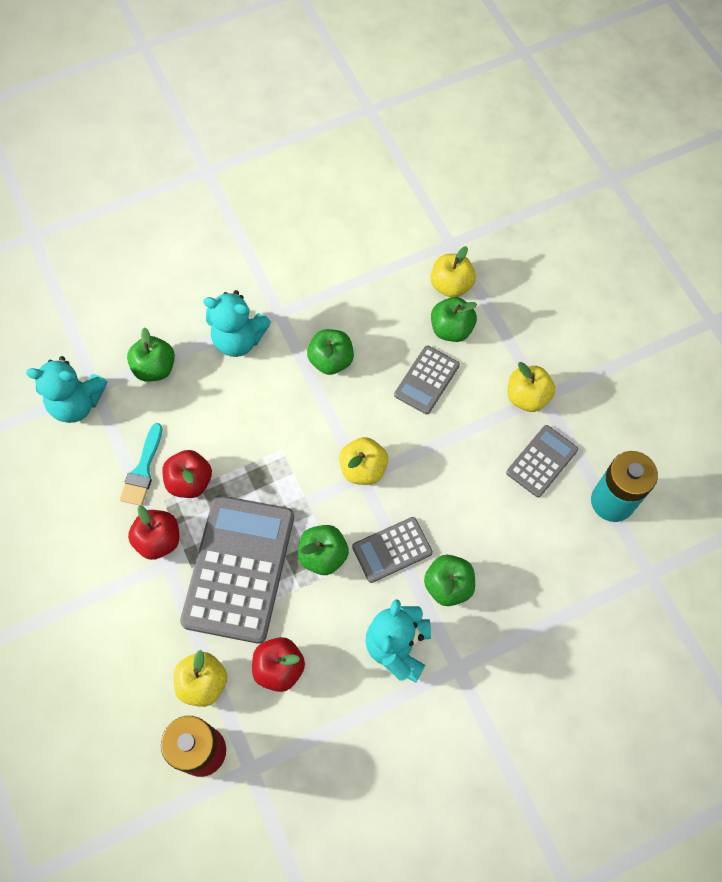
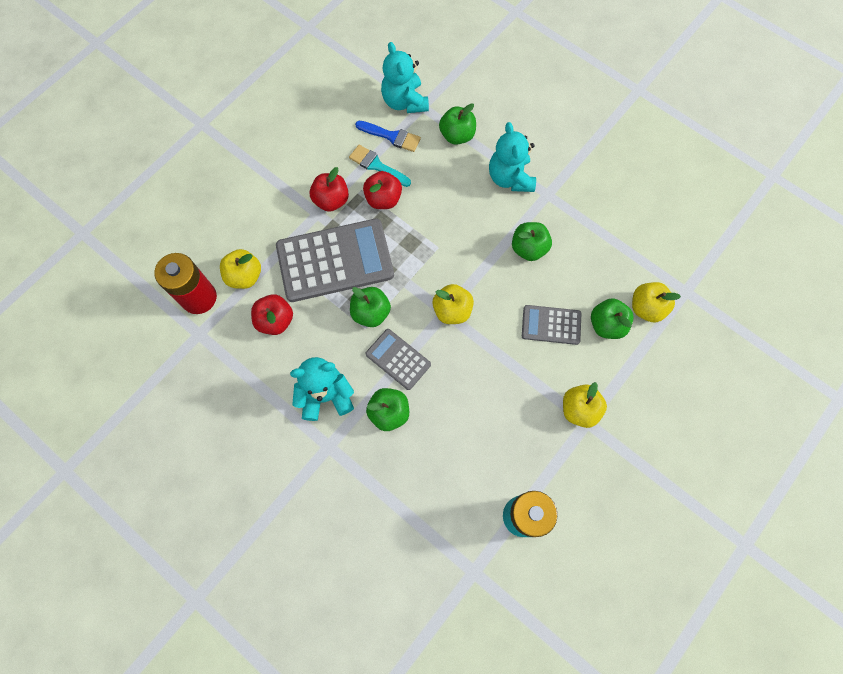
camera: 65 degrees right, 5 degrees up
(114, 437) = (391, 136): none -> blue brush
(143, 470) = (377, 165): turquoise brush -> turquoise brush turned 45 degrees clockwise
(541, 461) = (528, 443): grey calculator -> none

